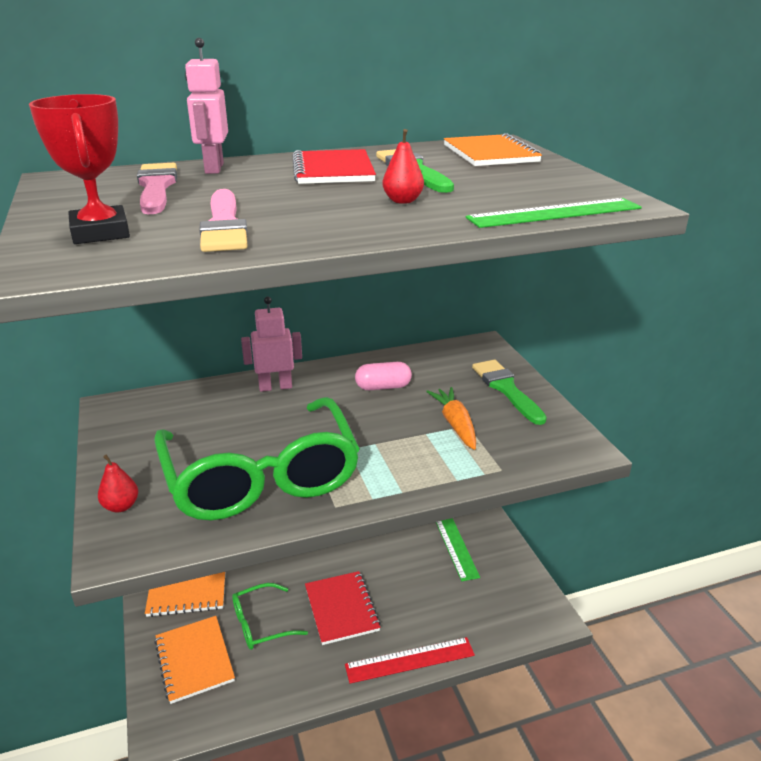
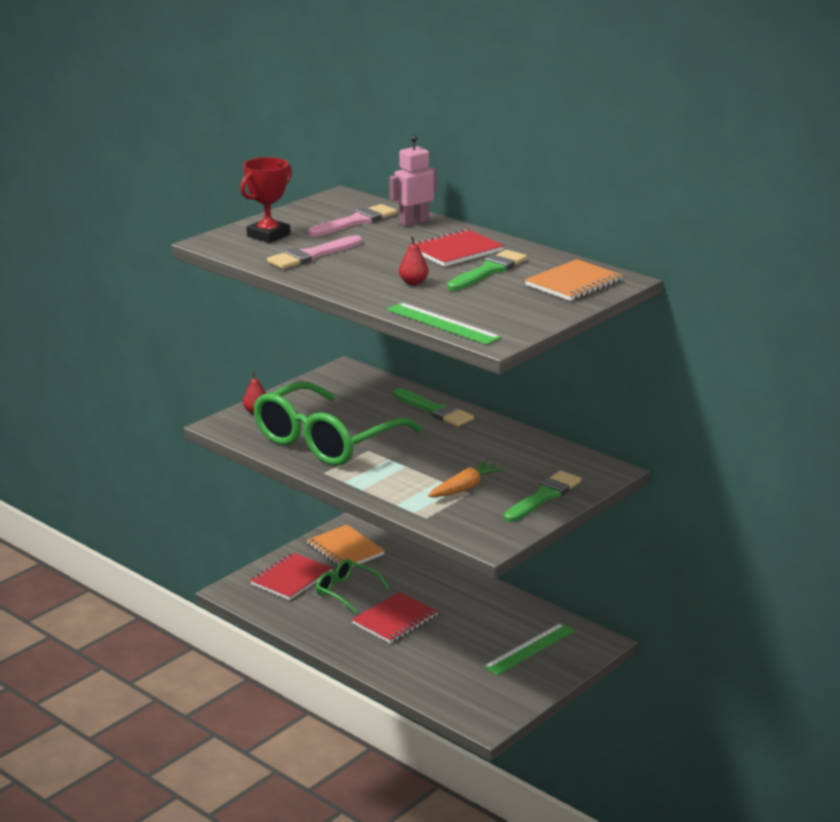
camera: 60 degrees right, 5 degrees down
(194, 660) = (291, 578): orange notebook -> red notebook
(275, 387) = (435, 410): pink robot -> green brush
(383, 387) = (484, 448): pink capsule -> none
(410, 660) = (376, 666): red ruler -> none

